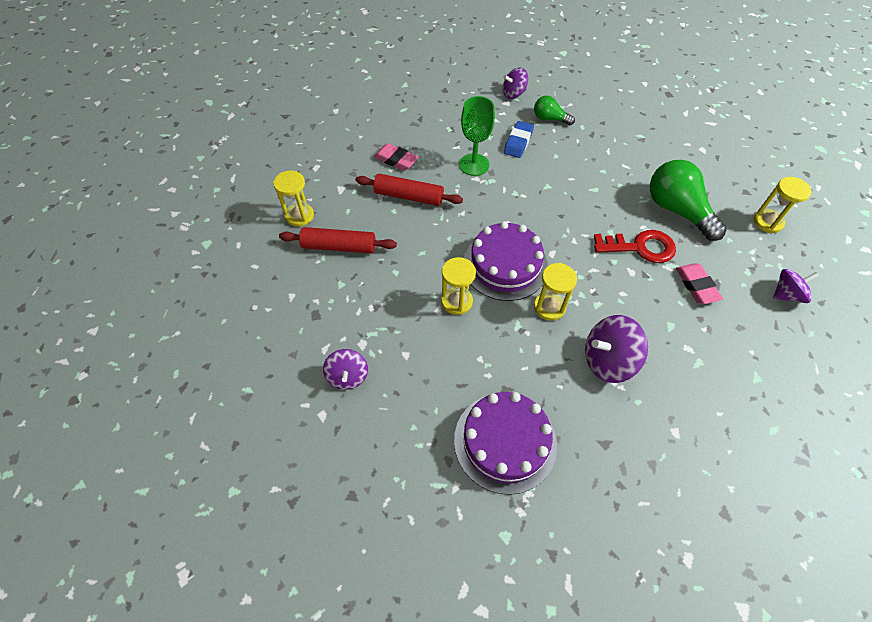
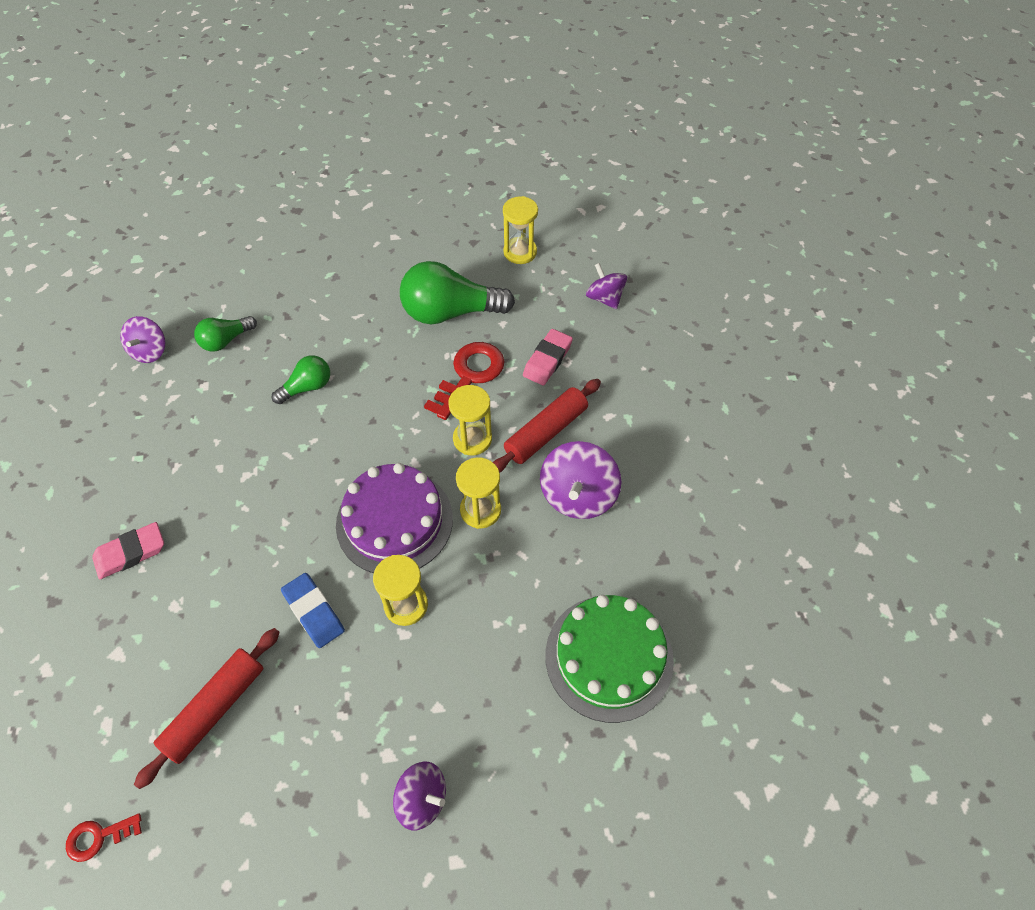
camera: 60 degrees left, 0 degrees up
(250, 239) = (98, 837): none -> red key
(299, 216) = (116, 739): yellow hourglass -> yellow hourglass (472, 439)
(409, 196) = (206, 571): red rolling pin -> red rolling pin (546, 432)
(474, 164) = (222, 464): green goblet -> none
(505, 441) = (609, 657): purple cake -> green cake
(518, 142) = (231, 395): blue eraser -> blue eraser (314, 612)
(554, 172) = (307, 387): none -> green light bulb
(696, 286) = (547, 360): pink eraser -> pink eraser turned 75 degrees counterclockwise
(786, 294) = (605, 298): purple spinning top -> purple spinning top turned 45 degrees counterclockwise

